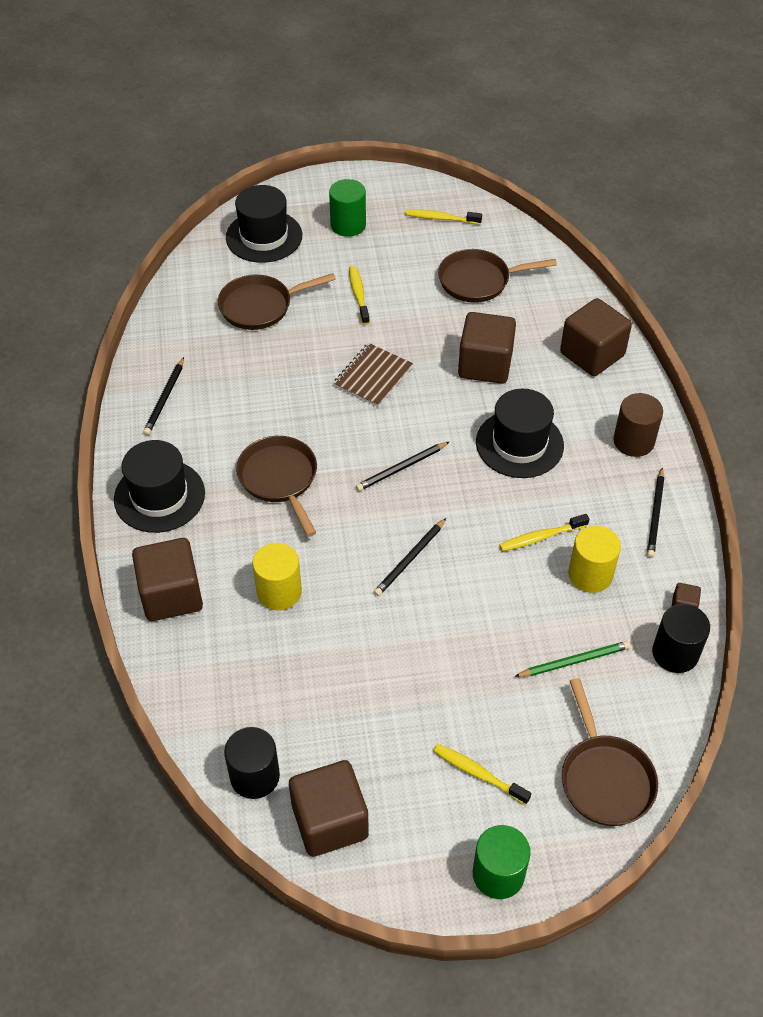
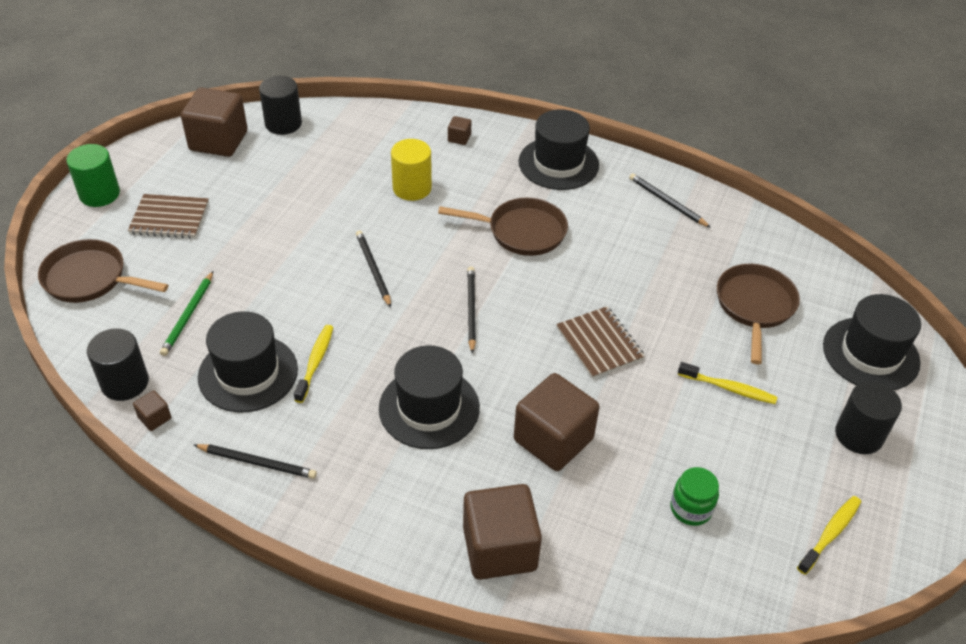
camera: 120 degrees right, 5 degrees down
(171, 595) = (459, 138): brown cube -> brown cube, size x0.42
(348, 225) = (859, 435): green cylinder -> black cylinder
(478, 281) = (691, 508): brown pan -> green jar
(478, 773) = (169, 218): yellow toothbrush -> brown notebook
(590, 574) = (248, 373): yellow cylinder -> black hat
(633, 441) = (354, 505): brown cylinder -> none
(655, 515) = (257, 462): black pencil -> black pencil turned 150 degrees clockwise

